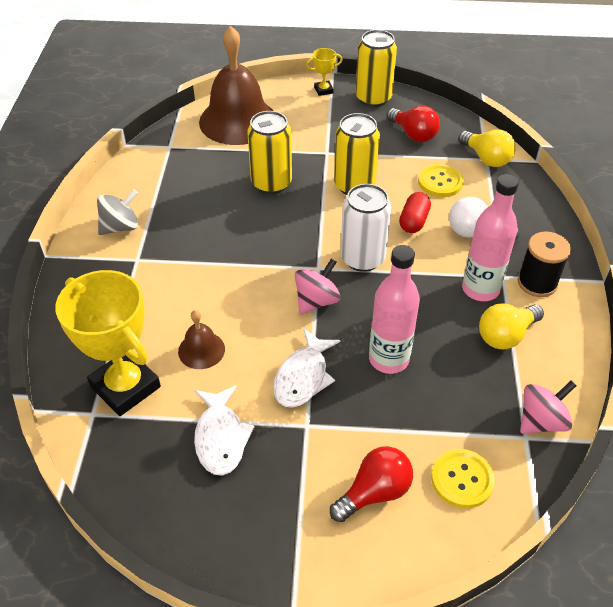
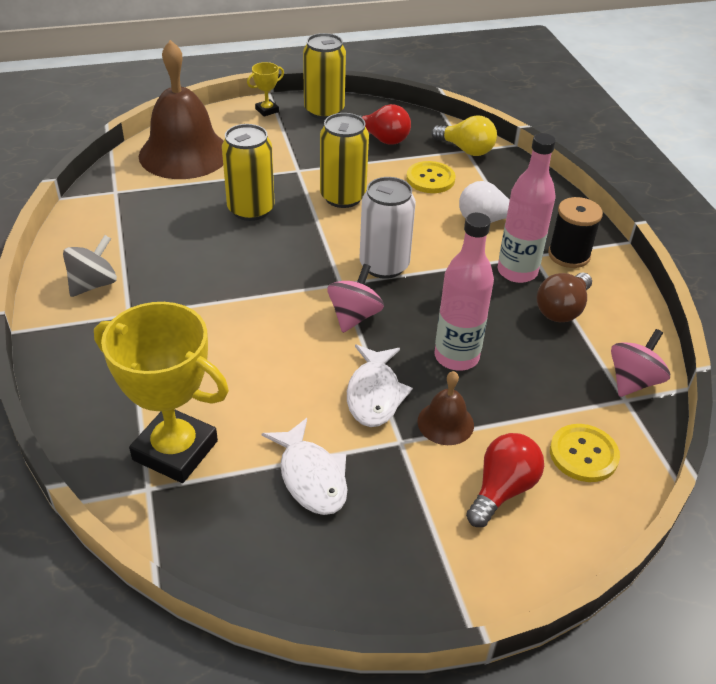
camera: 20 degrees left, 5 degrees down
(201, 350) = (248, 392): brown bell -> brown bell (445, 423)
(413, 221) = (420, 220): red capsule -> none
(506, 335) = (562, 309): yellow light bulb -> brown light bulb

